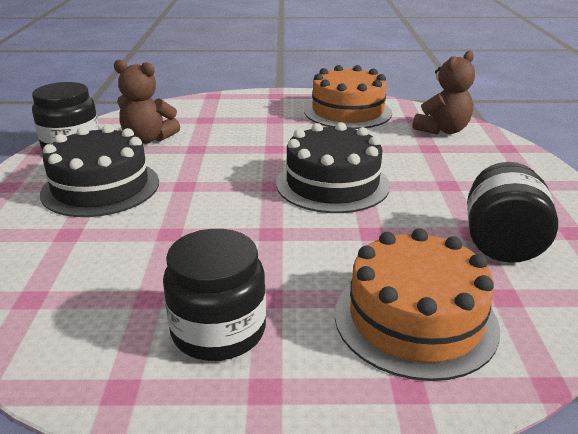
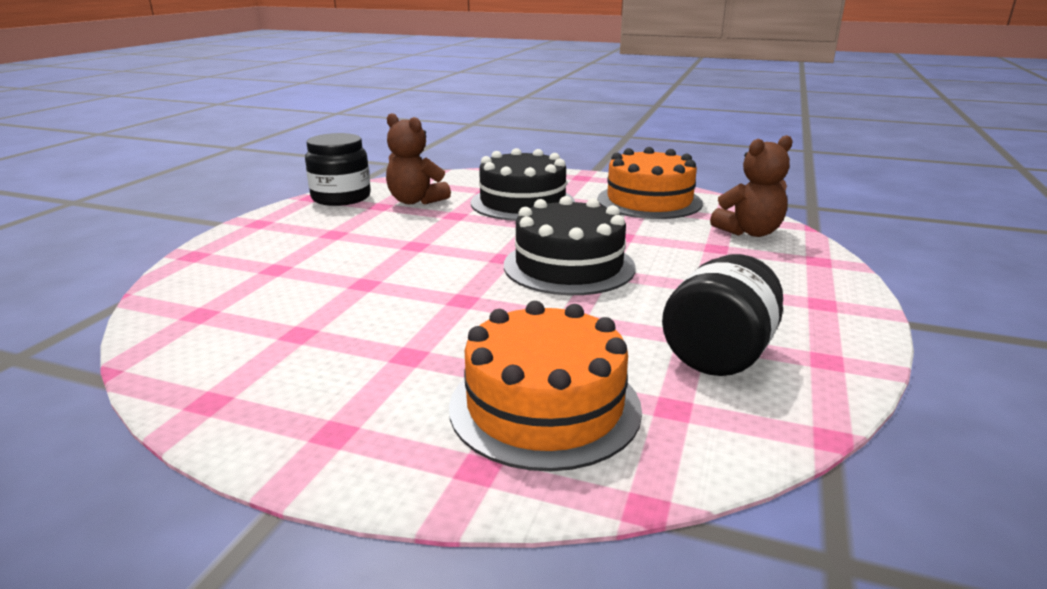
camera: 20 degrees right, 5 degrees down
(101, 187) = (336, 235): black cake -> black cake (522, 202)
(218, 330) = (336, 373): black jar -> none

